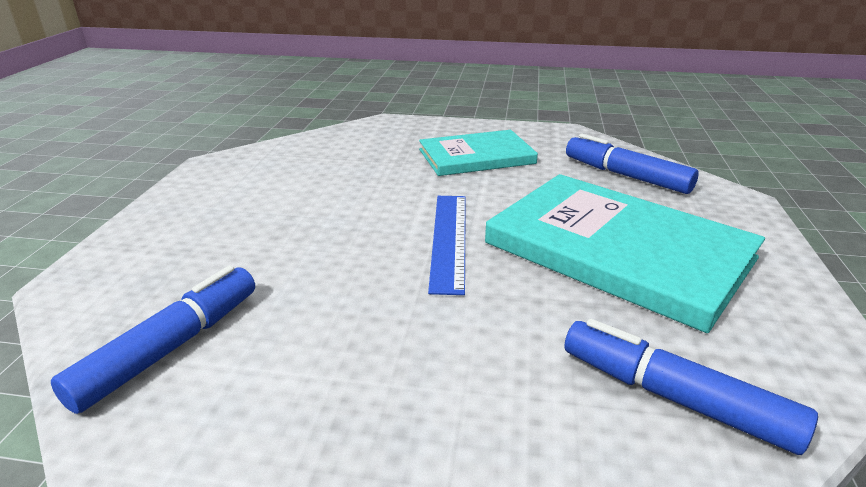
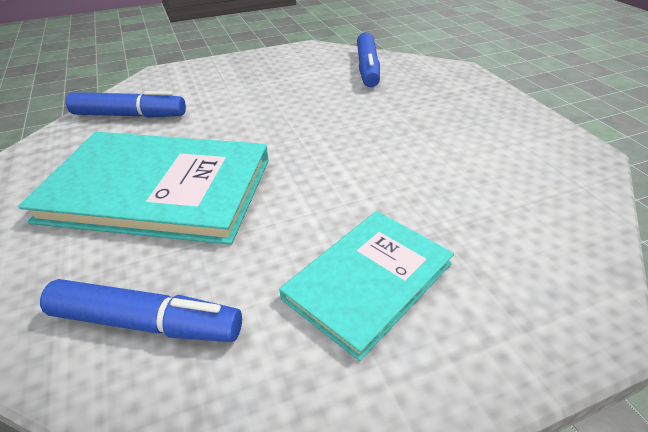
camera: 150 degrees right, 10 degrees up
(448, 239) = (297, 154): blue ruler -> none

